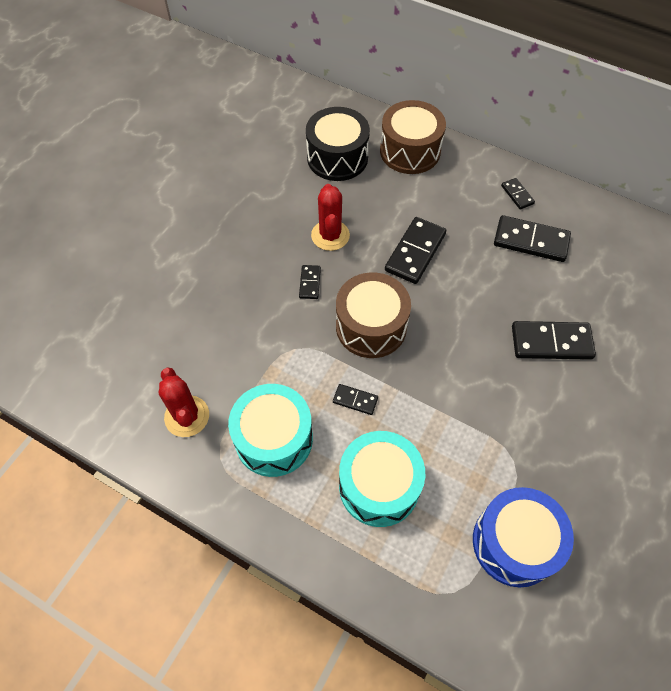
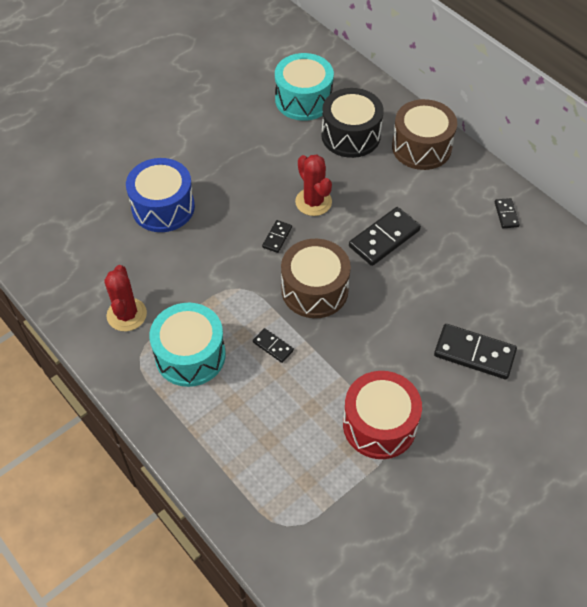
camera: 20 degrees right, 5 degrees down
(330, 235) = (313, 202): red cactus -> red cactus turned 45 degrees counterclockwise
(379, 486) = (262, 422): turquoise drum -> turquoise drum (303, 100)
(496, 447) = (379, 424): none -> red drum
(514, 543) = (358, 506): blue drum -> blue drum (163, 207)
(531, 241) = (499, 259): black domino -> none

